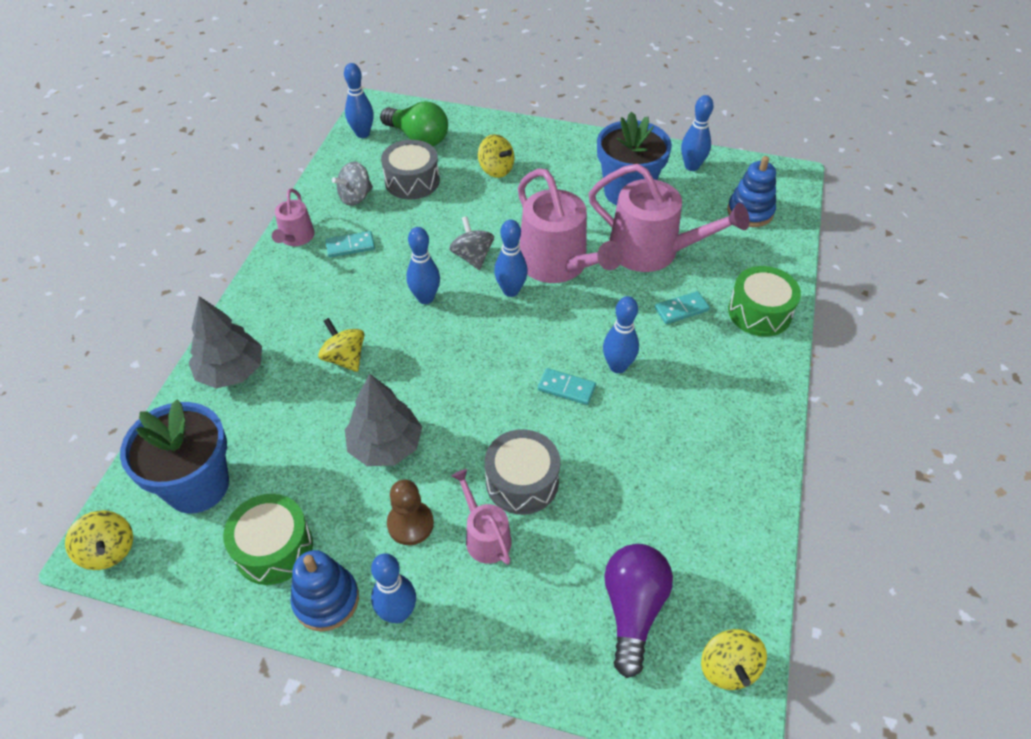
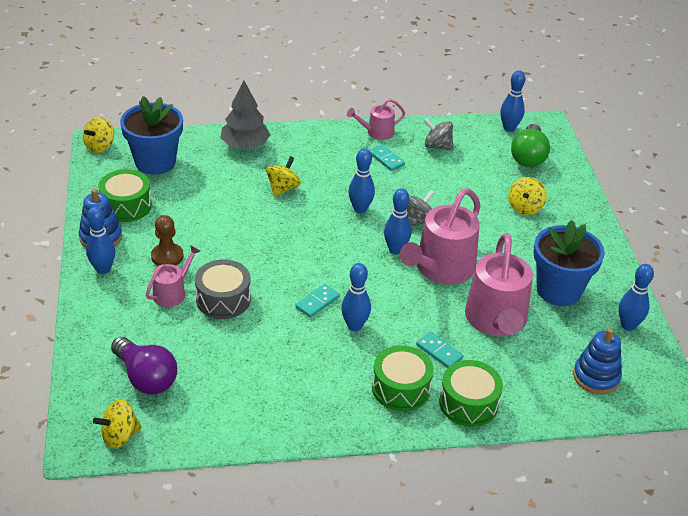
camera: 65 degrees right, 10 degrees down
(386, 445) = (221, 228): grey tree -> none
(412, 181) = (476, 168): grey drum -> none
(566, 388) = (317, 302): turquoise domino -> turquoise domino turned 45 degrees clockwise
(632, 609) = (146, 377): purple light bulb -> purple light bulb turned 60 degrees clockwise
(724, 358) = (401, 388): none -> green drum

